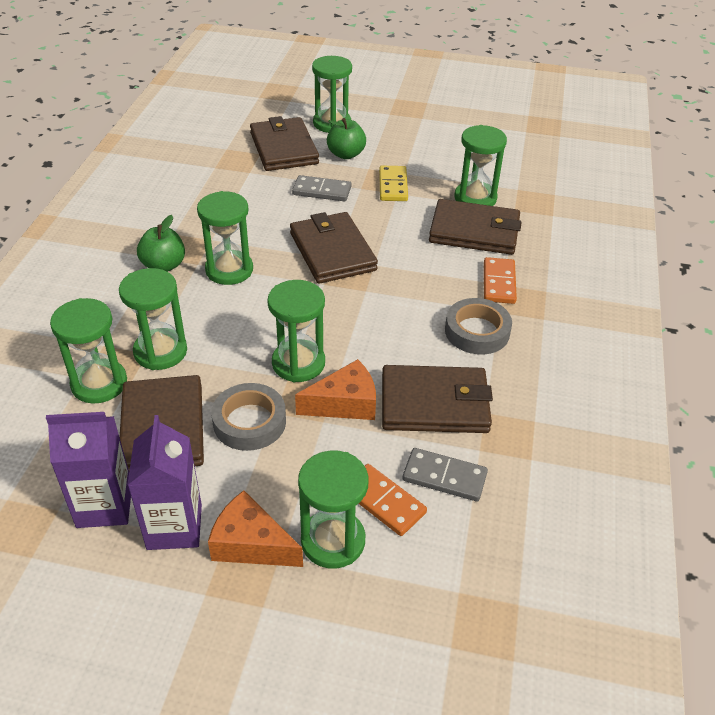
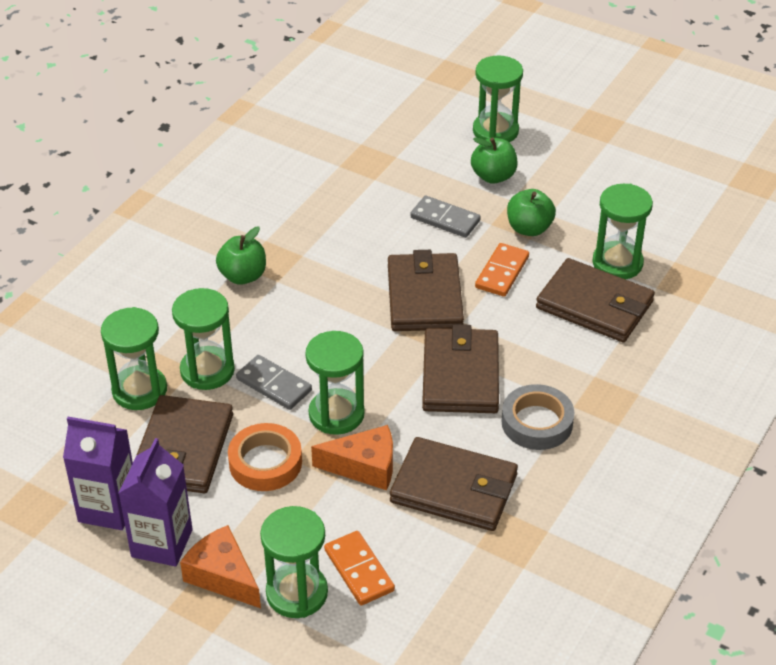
camera: 20 degrees right, 0 degrees up
(229, 270) = (307, 295): green hourglass -> none
(249, 422) = (265, 462): grey tape -> orange tape
(284, 148) = (425, 155): brown wallet -> brown wallet (460, 375)
(393, 186) = (529, 228): yellow domino -> green apple
(444, 477) = (428, 562): grey domino -> grey domino (274, 385)
(499, 283) = (590, 373): orange domino -> orange domino (502, 272)

